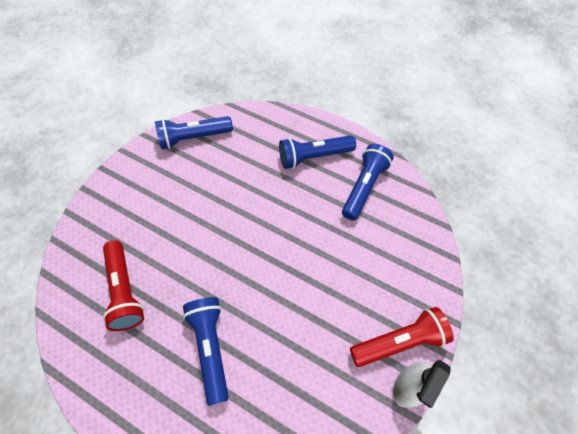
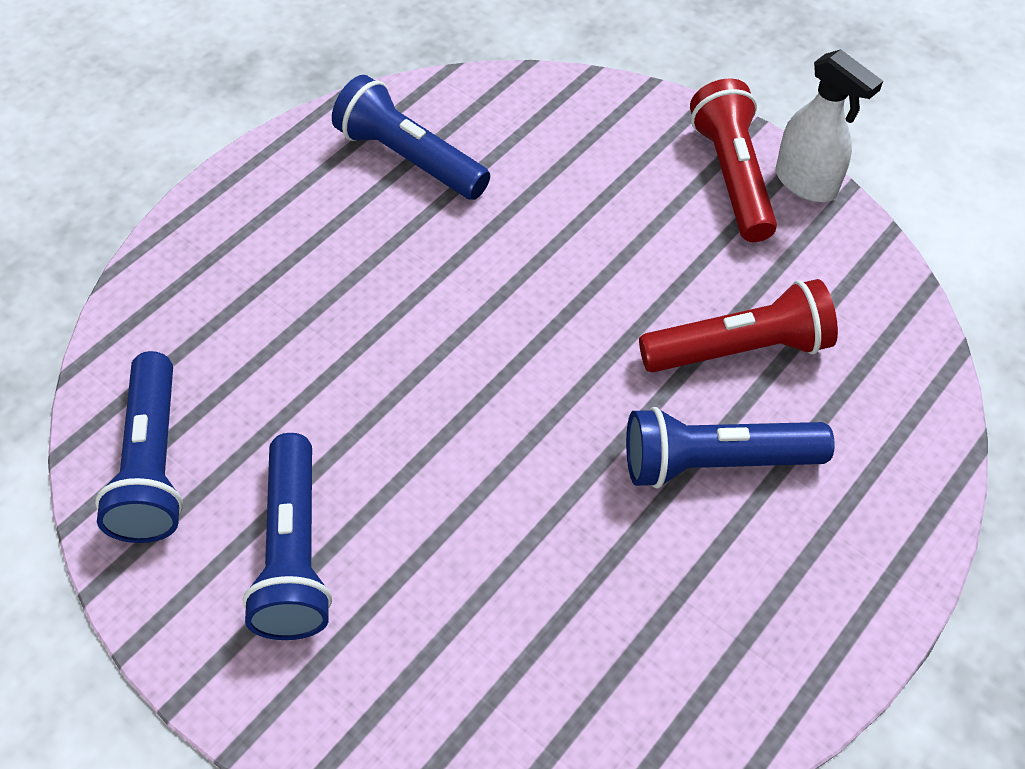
camera: 80 degrees left, 5 degrees down
(125, 290) = (565, 631): red flashlight -> red flashlight (739, 349)
(314, 157) = (304, 227): blue flashlight -> blue flashlight (294, 553)

